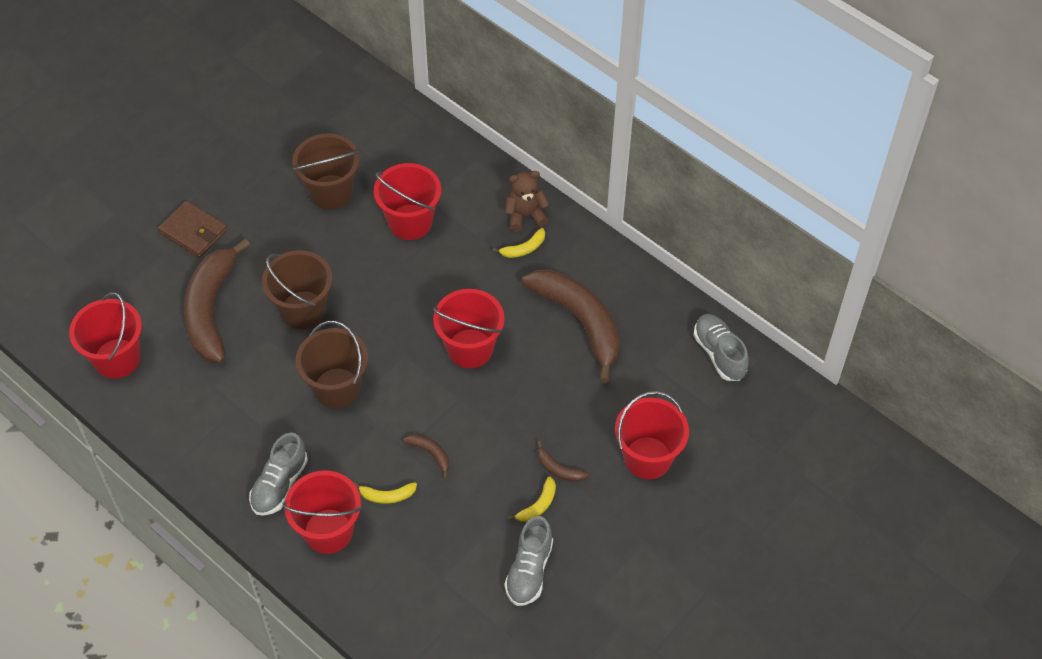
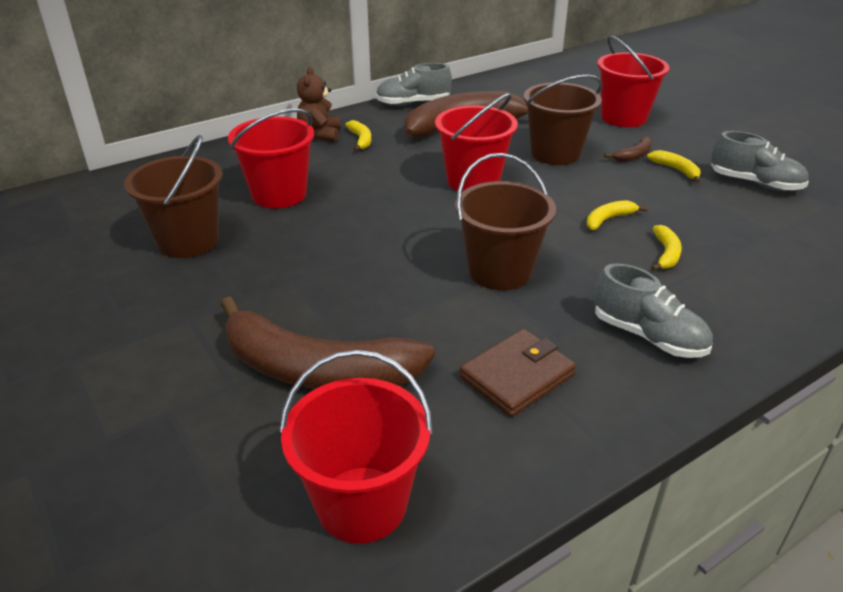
camera: 75 degrees left, 20 degrees down
(193, 231) = (151, 373): brown wallet -> brown wallet (517, 376)
(303, 310) = (364, 284): brown bucket -> brown bucket (555, 153)
(328, 531) = (721, 303): red bucket -> none
(430, 454) = (608, 219): brown banana -> yellow banana
(719, 353) = (521, 80): grey shoe -> grey shoe (413, 103)

